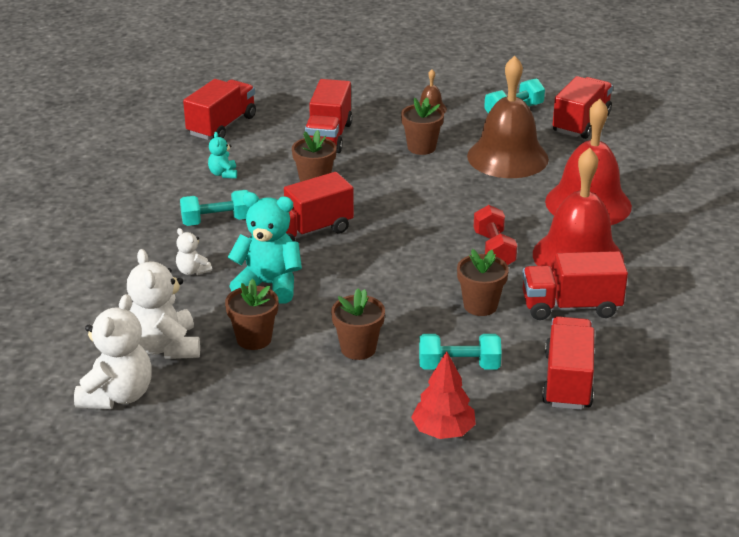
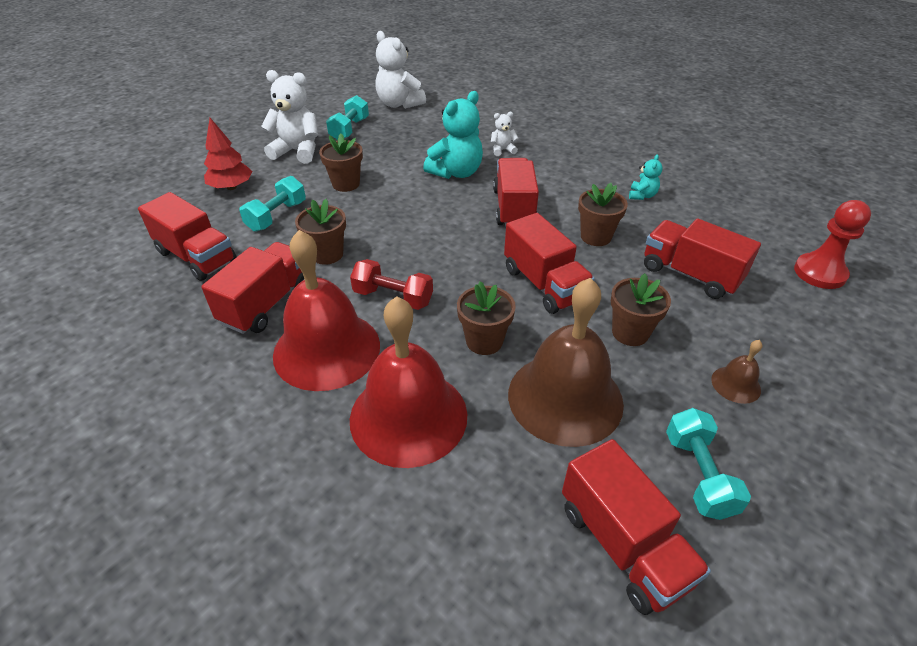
camera: 120 degrees right, 10 degrees up
(165, 347) = (427, 124): white teddy bear -> white teddy bear (297, 151)
(217, 221) = (563, 174): turquoise dumbbell -> turquoise dumbbell (349, 129)
(222, 126) = (743, 218): red truck -> red truck (544, 284)
(223, 174) = (642, 195): turquoise teddy bear -> turquoise teddy bear turned 90 degrees clockwise
(254, 339) = (401, 152): brown flower pot -> brown flower pot (484, 341)
(276, 92) = (819, 273): none -> red pawn

